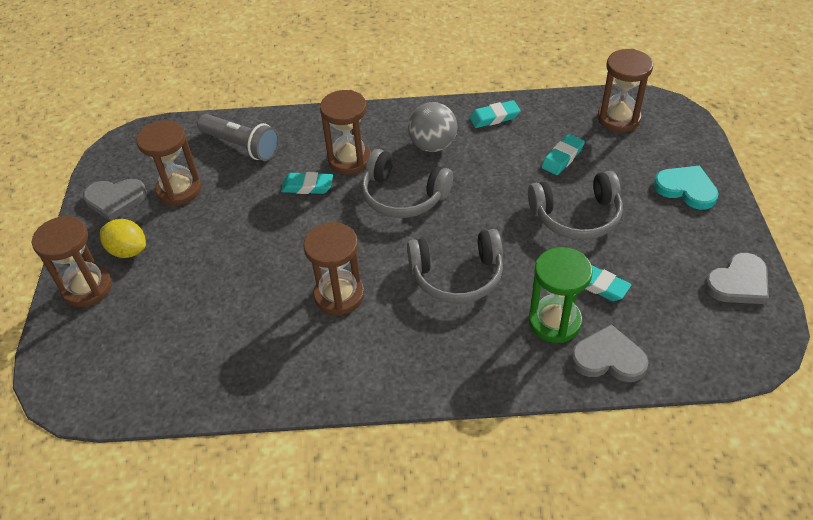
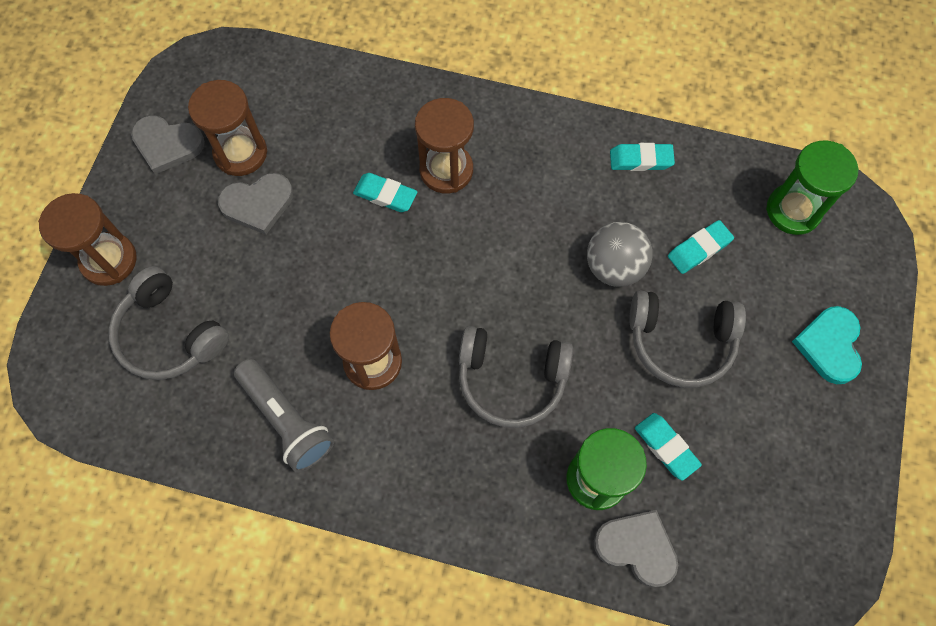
camera: 15 degrees right, 20 degrees up
(128, 250) = (164, 223): yellow lemon -> none
(241, 146) = (328, 109): grey flashlight -> grey flashlight (286, 420)
(403, 196) = (490, 245): grey headphones -> grey headphones (170, 334)
(433, 145) = (551, 180): grey ball -> grey ball (614, 267)
(618, 118) = (793, 210): brown hourglass -> green hourglass
(686, 189) = (829, 345): turquoise heart -> turquoise heart turned 135 degrees counterclockwise
(738, 283) = (830, 500): grey heart -> grey heart (258, 204)

